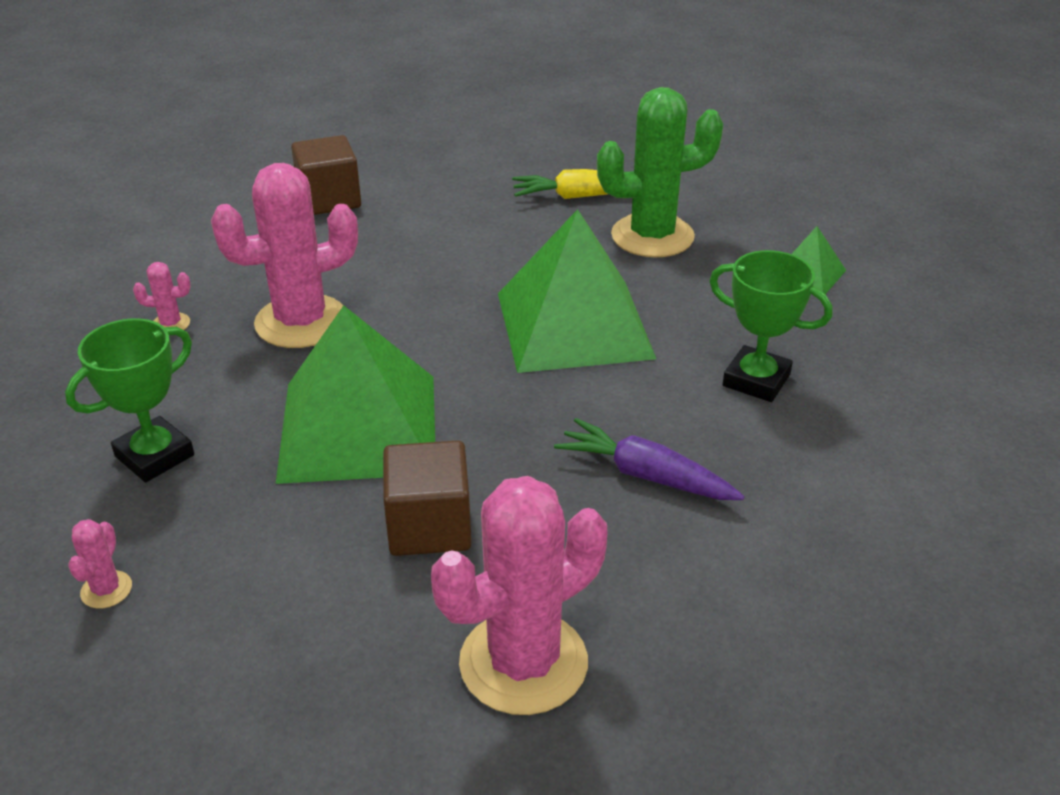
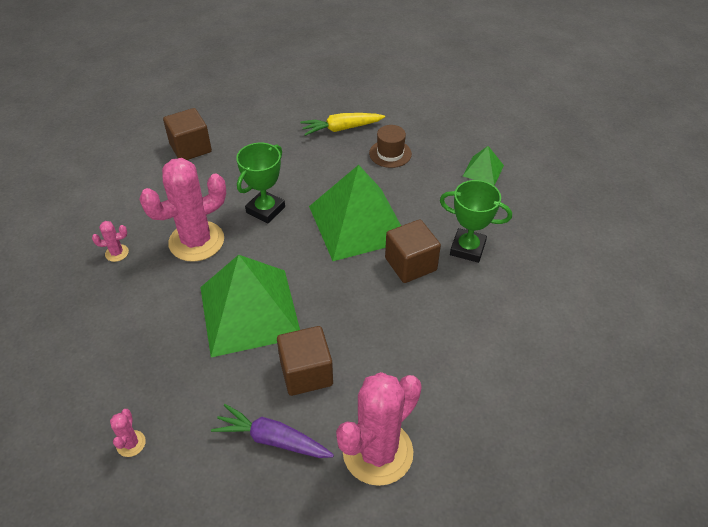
camera: 10 degrees left, 10 degrees up
(154, 456) = (133, 348): green trophy -> green trophy (265, 210)
(646, 475) = (419, 321): purple carrot -> purple carrot (273, 439)
(650, 391) = (410, 264): none -> brown cube
(652, 236) = (390, 153): green cactus -> brown hat

